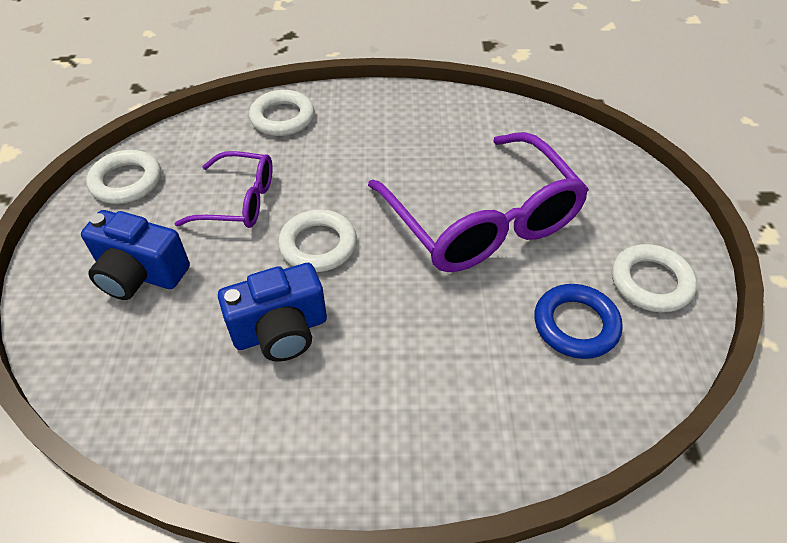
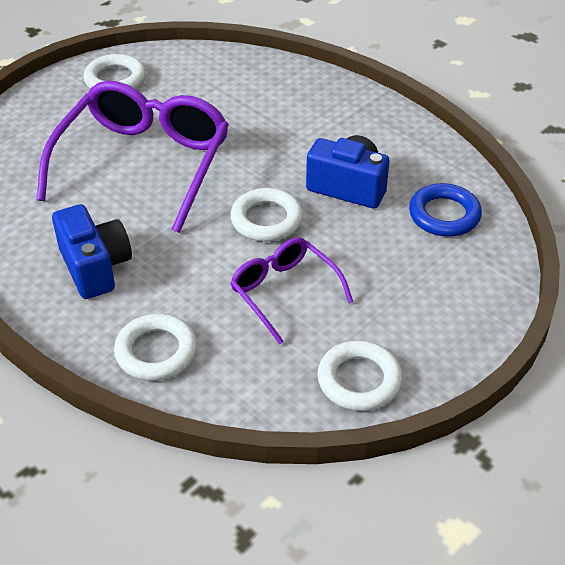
camera: 135 degrees left, 5 degrees down
(140, 274) = (409, 282): blue camera -> blue camera (95, 267)
(575, 325) = (186, 90): blue ring -> blue ring (444, 215)

